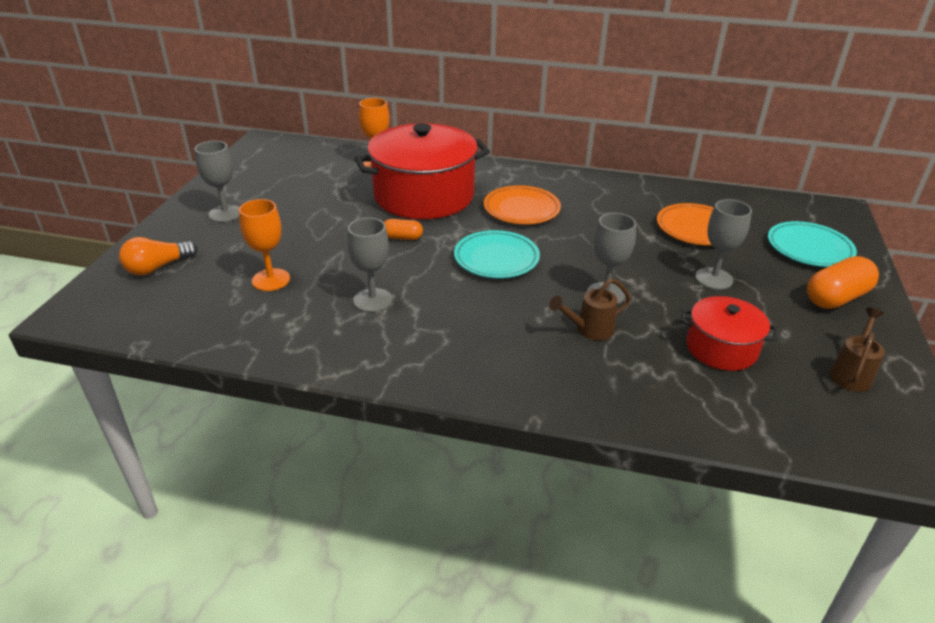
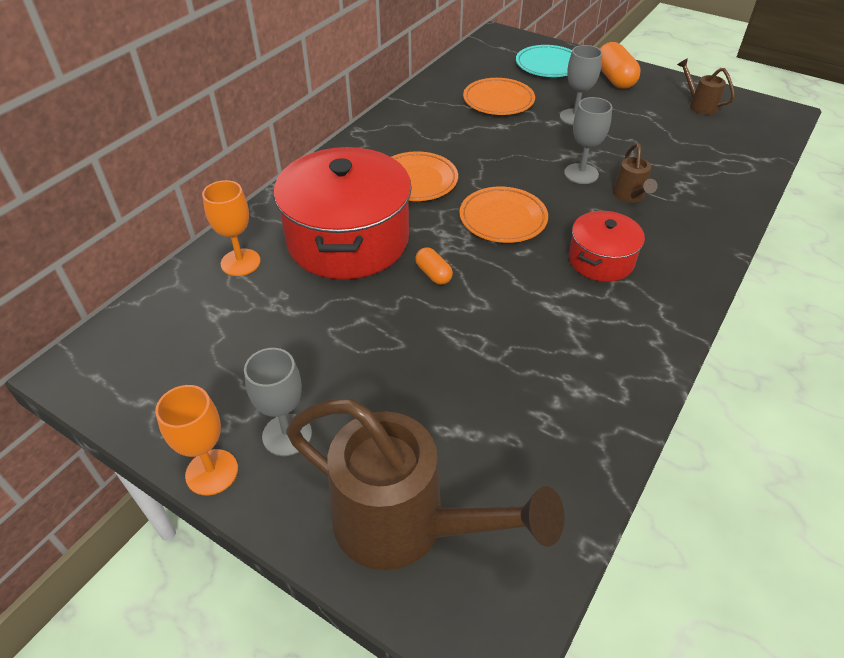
camera: 70 degrees left, 10 degrees up
(158, 267) = (405, 525): orange light bulb -> brown watering can
(271, 280) = (481, 400): orange goblet -> orange goblet (212, 472)
(372, 300) = (550, 319): grey goblet -> none
(402, 237) = (433, 274): orange capsule -> orange capsule turned 60 degrees counterclockwise
(496, 259) = (503, 219): turquoise plate -> orange plate
(721, 348) = (664, 144): red pot -> red pot (601, 260)

